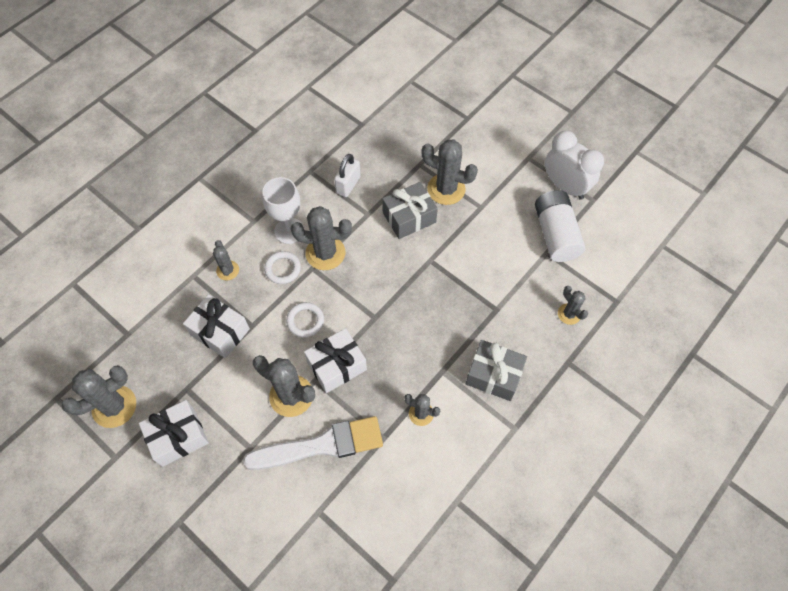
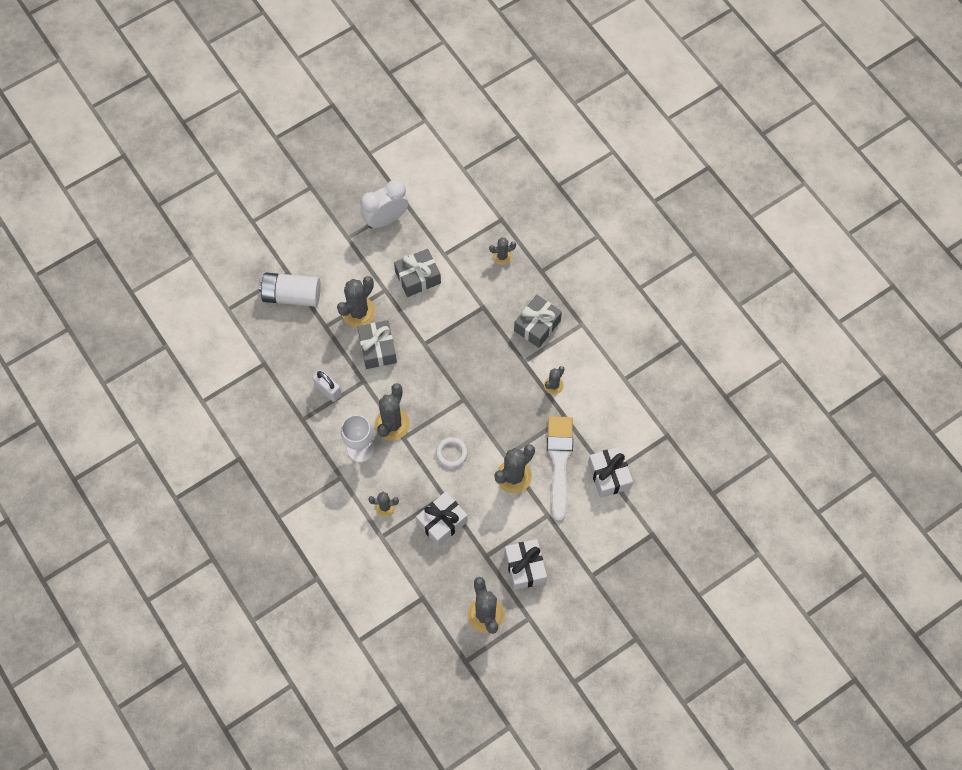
camera: 75 degrees left, 5 degrees up
(283, 269) = (397, 461): white ring -> none
(337, 366) = (498, 437): white gift -> white gift (609, 475)
(507, 234) = (418, 277): none -> grey gift
(555, 234) = (429, 242): white battery -> white battery (292, 295)

